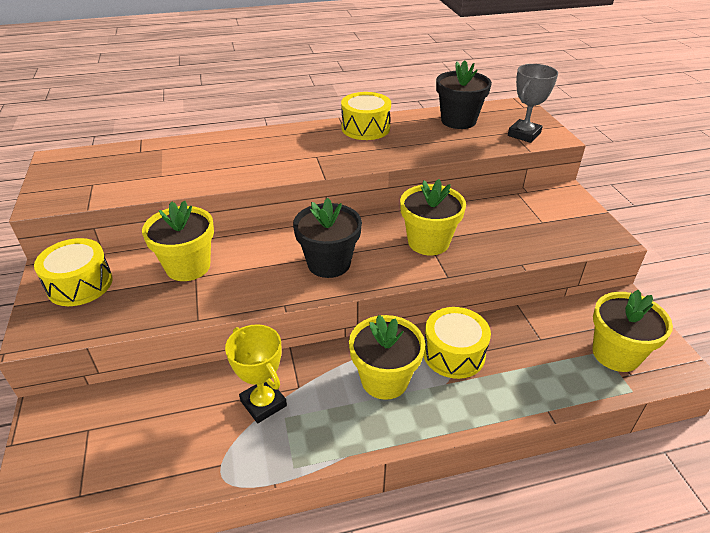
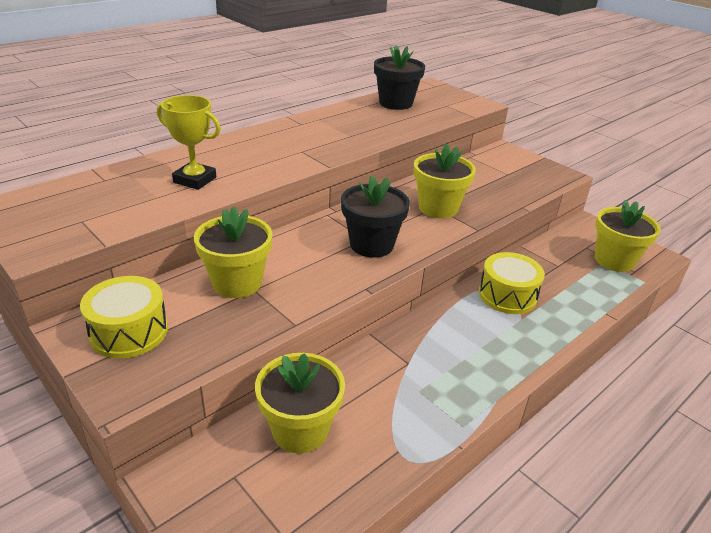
camera: 30 degrees left, 5 degrees down
(263, 403) = (389, 387): yellow trophy -> yellow trophy (195, 180)
(365, 128) = (322, 121): yellow drum -> none
(384, 380) = (473, 332): yellow flower pot -> yellow flower pot (300, 430)
(524, 134) = (457, 106): grey trophy -> none

